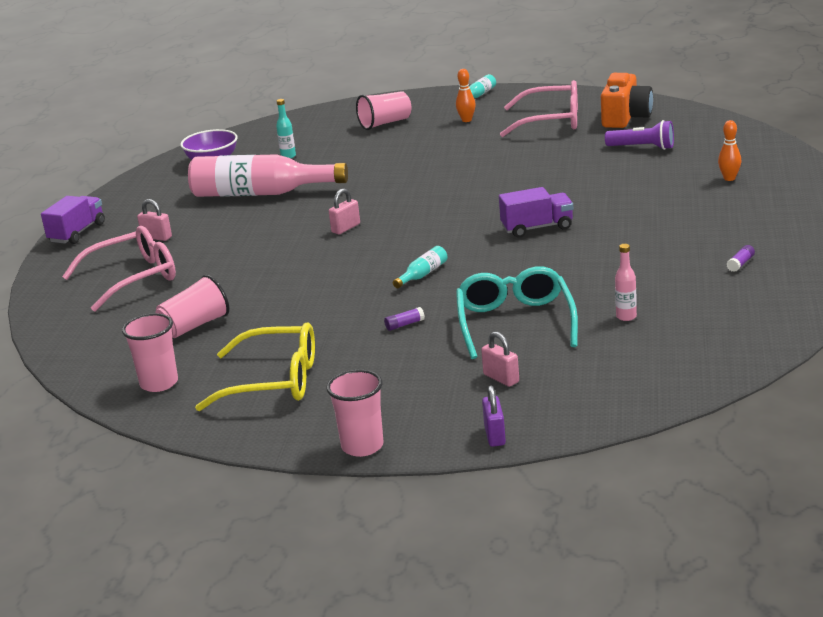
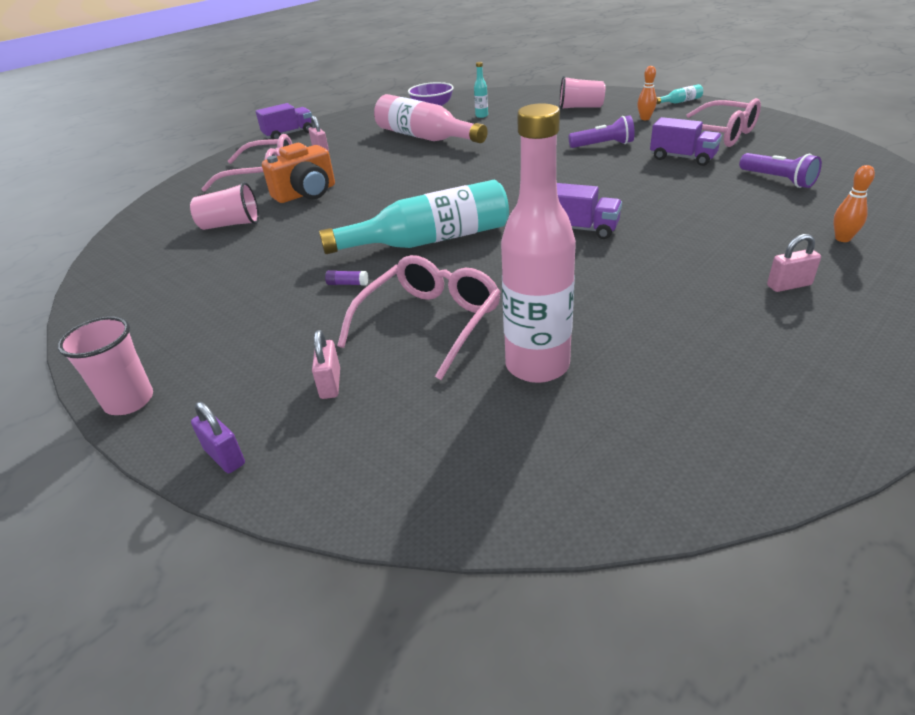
camera: 35 degrees right, 10 degrees up
(159, 383) = (137, 263): pink cup -> none
(273, 381) = (190, 296): yellow glasses -> none
(346, 228) = (436, 180): pink padlock -> pink padlock (789, 285)
(423, 274) = (429, 240): turquoise bottle -> turquoise bottle, size x2.47
(461, 155) = (603, 145): none -> purple flashlight
(495, 435) = (225, 457): purple padlock -> purple padlock turned 75 degrees counterclockwise
(515, 323) = (429, 323): turquoise glasses -> pink glasses
(547, 149) = (682, 158): none -> purple truck
(625, 118) = (792, 148): orange camera -> orange camera (306, 193)
(626, 317) = (537, 366): pink bottle -> pink bottle, size x2.47
(740, 264) = (746, 351): purple glue stick -> none

